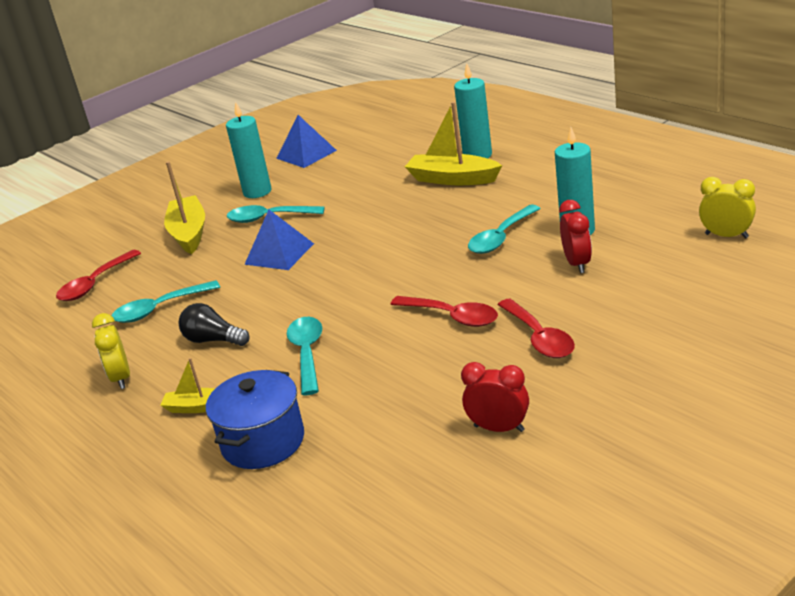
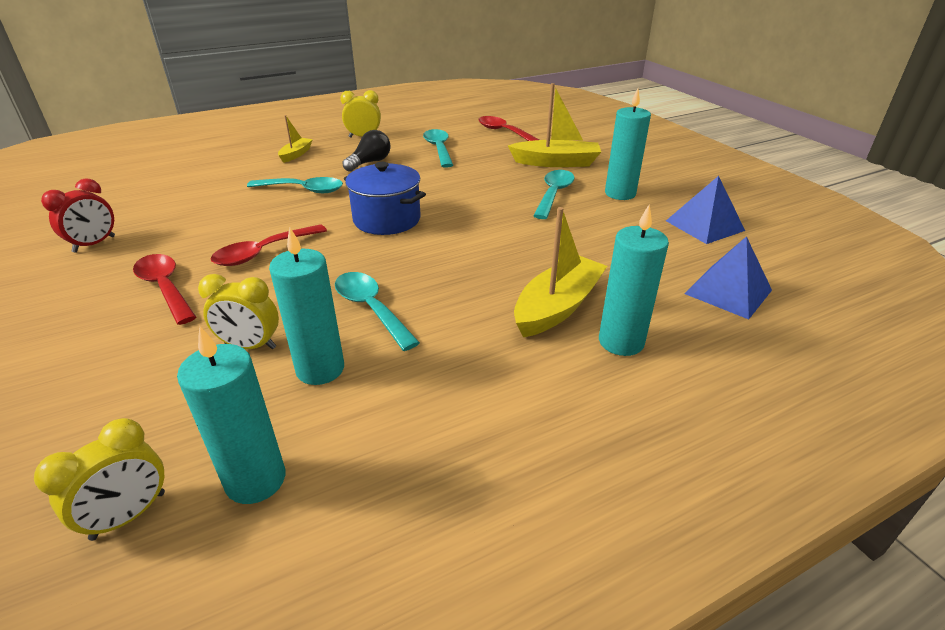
camera: 100 degrees right, 5 degrees up
(263, 442) = (227, 169): blue pot -> blue pot (387, 219)
(279, 253) = (476, 193): blue pyramid -> blue pyramid (728, 291)
(539, 338) = (165, 287): red spoon -> red spoon turned 60 degrees clockwise
(577, 264) = (250, 346): red clock -> yellow clock
(672, 214) = (255, 480): none -> turquoise candle

